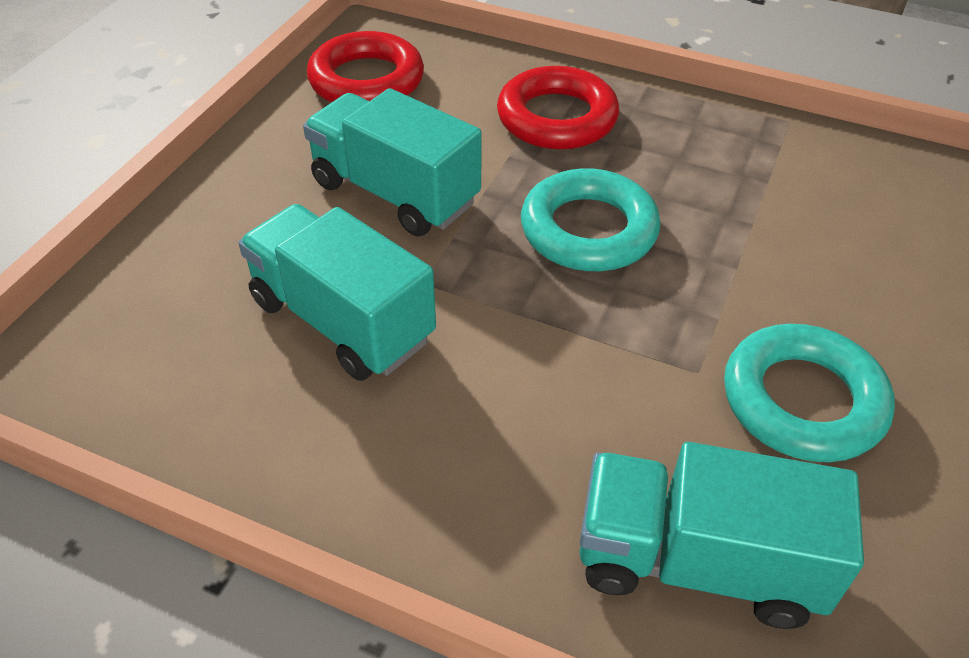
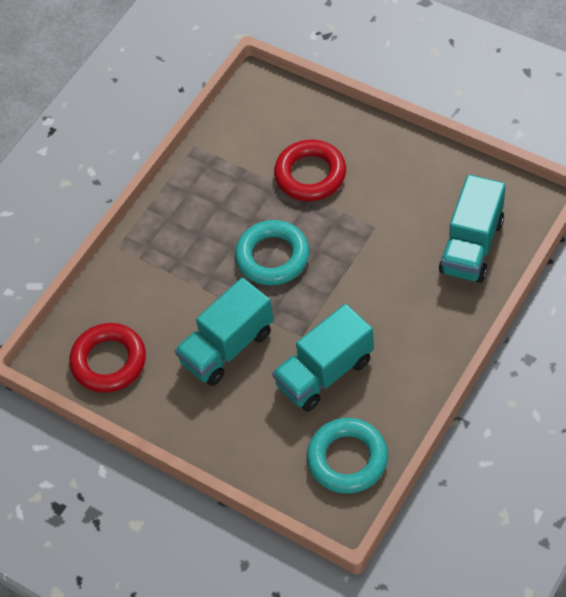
camera: 75 degrees left, 10 degrees up
(557, 118) = (170, 260): red ring -> red ring (310, 175)
(802, 401) = (396, 191): turquoise ring -> turquoise ring (347, 459)

